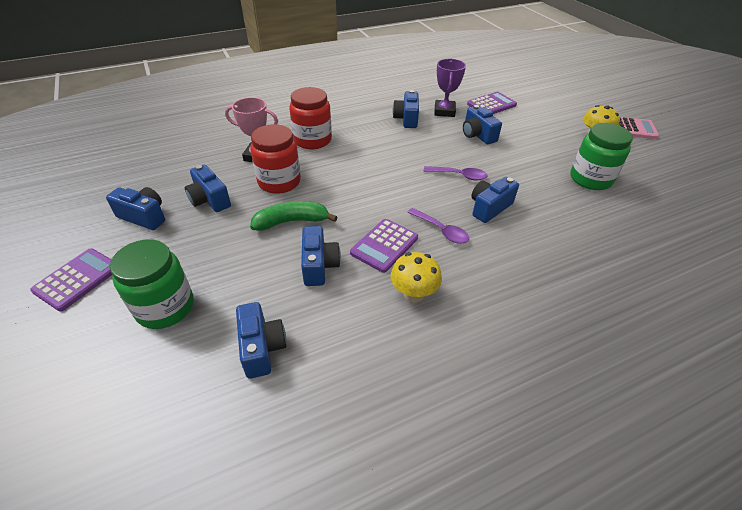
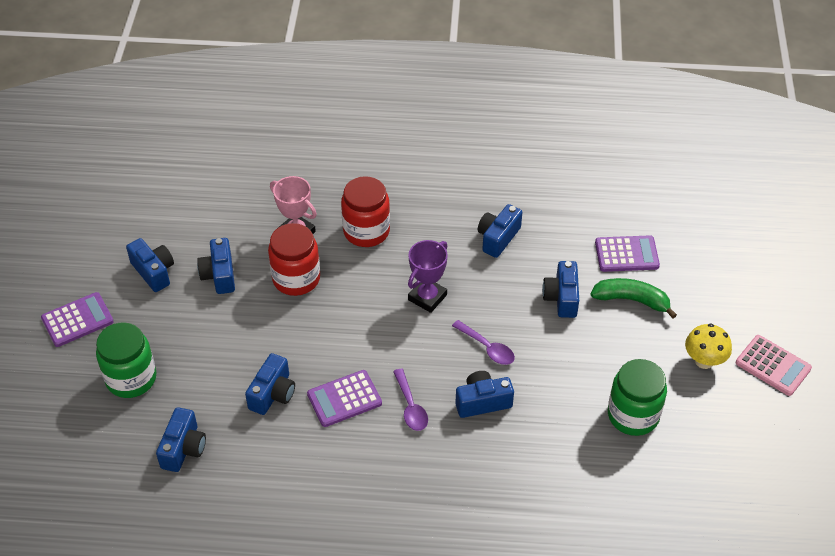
camera: 30 degrees right, 5 degrees up
(291, 221) = (278, 334): green banana -> green banana (631, 300)
(413, 294) = (333, 459): yellow mushroom -> none
(444, 111) = (555, 243): purple trophy -> purple trophy (427, 297)

